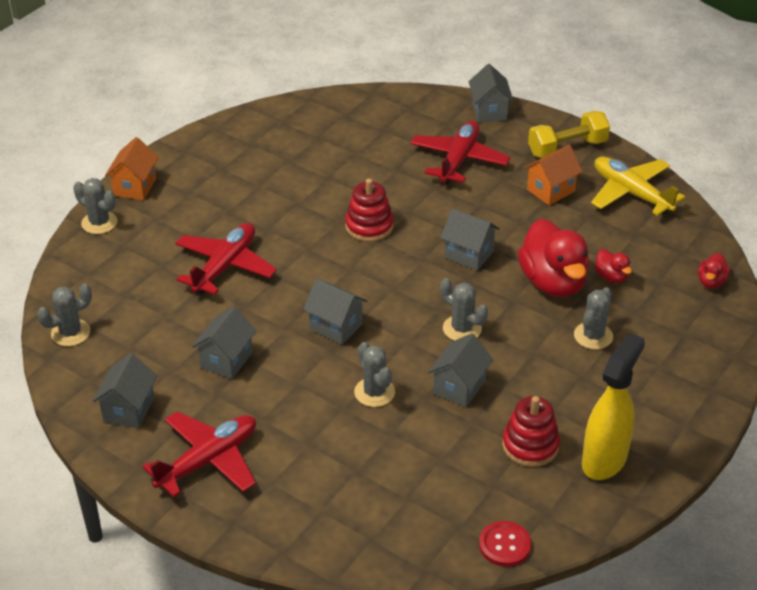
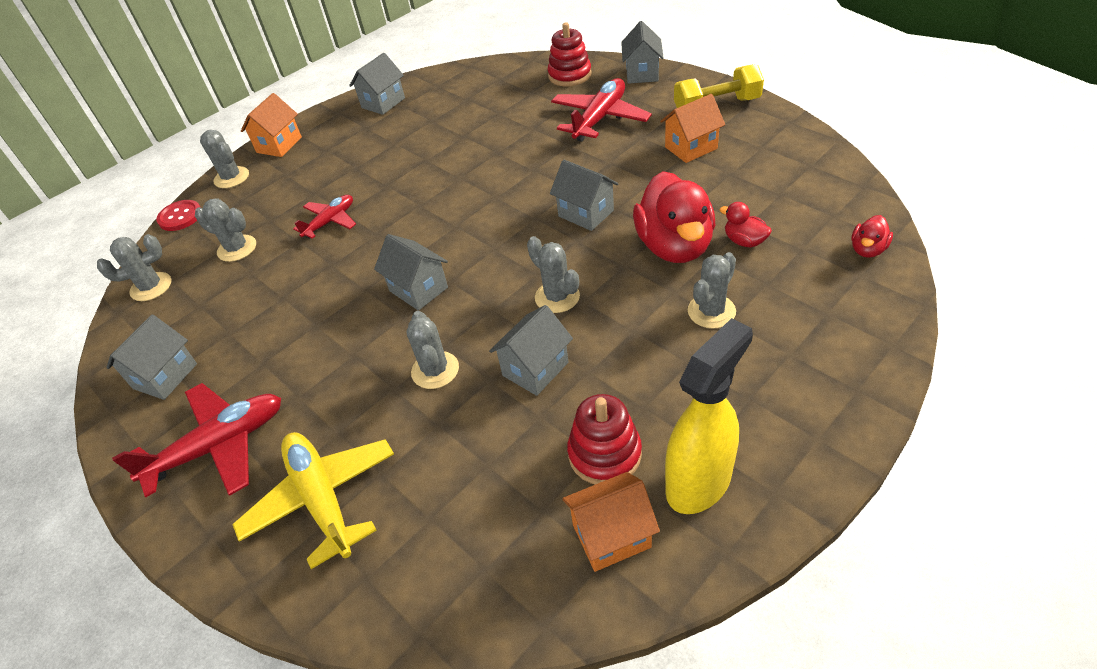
camera: 15 degrees right, 5 degrees up
(141, 294) = (237, 248): none -> grey cactus
(225, 266) = (330, 221): red plane -> red plane, size x0.60
(226, 360) = (289, 323): grey house -> grey house (383, 103)
(369, 226) = (489, 183): red stacking toy -> red stacking toy (569, 75)
(505, 545) = (537, 605): red button -> red button (180, 217)
(547, 498) = (611, 536): none -> orange house
(611, 277) = (744, 241): red duck -> red duck turned 150 degrees clockwise
(631, 193) = (781, 150): yellow plane -> yellow plane (322, 499)

